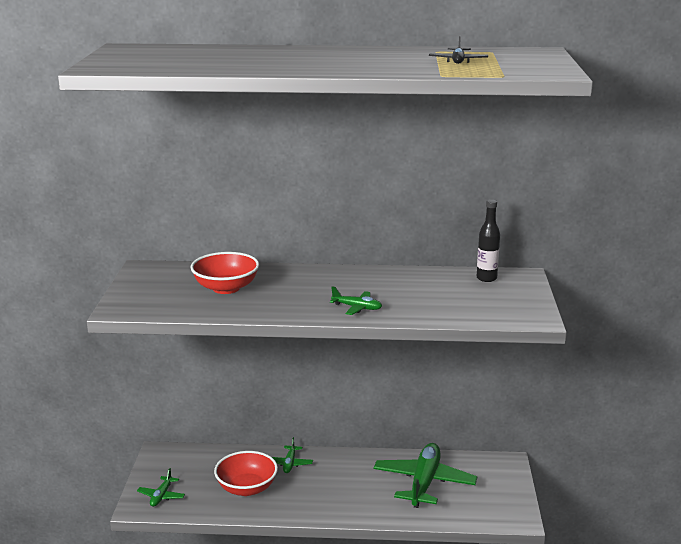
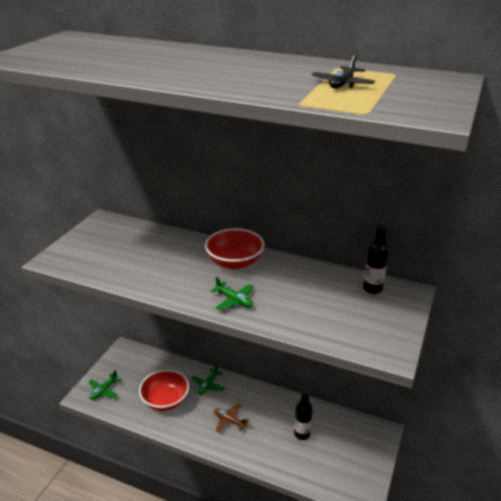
camera: 20 degrees right, 10 degrees up
(226, 288) = (145, 254): red bowl -> red bowl (235, 262)
(335, 489) = (229, 421): none -> brown plane
(424, 483) = (302, 434): green plane -> black bottle

